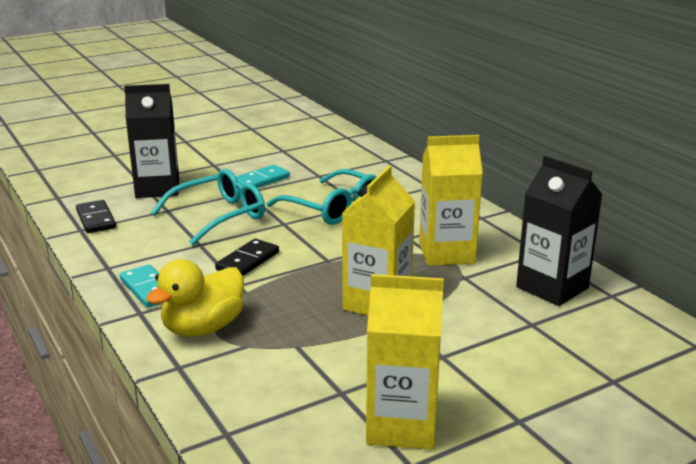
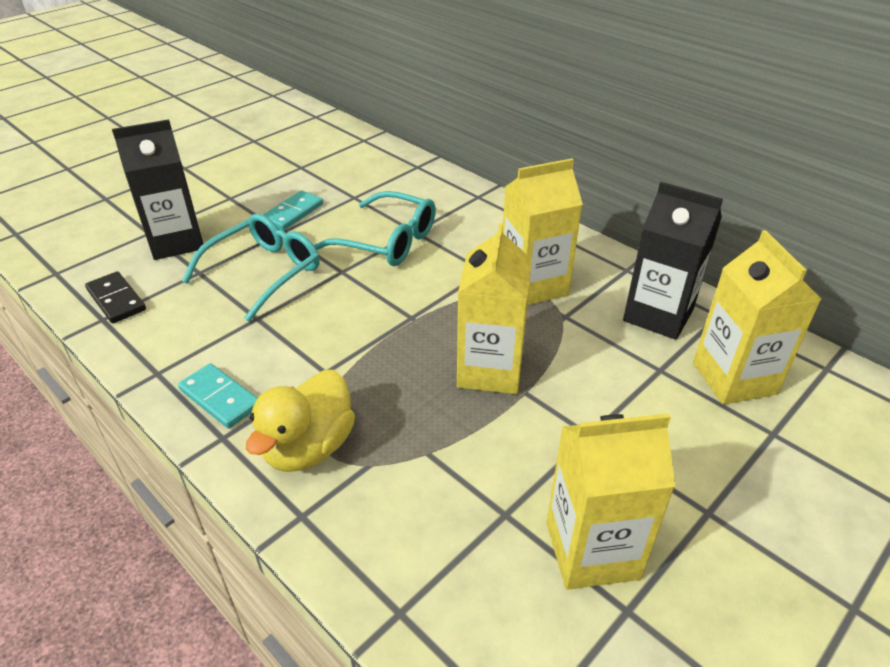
camera: 15 degrees left, 15 degrees up
(248, 261) = (322, 334): black domino -> none
(598, 339) = (734, 378): none -> yellow carton

